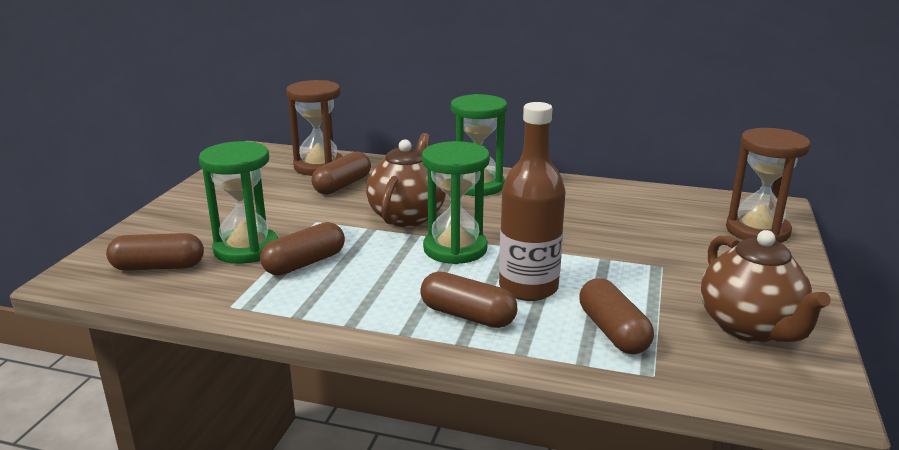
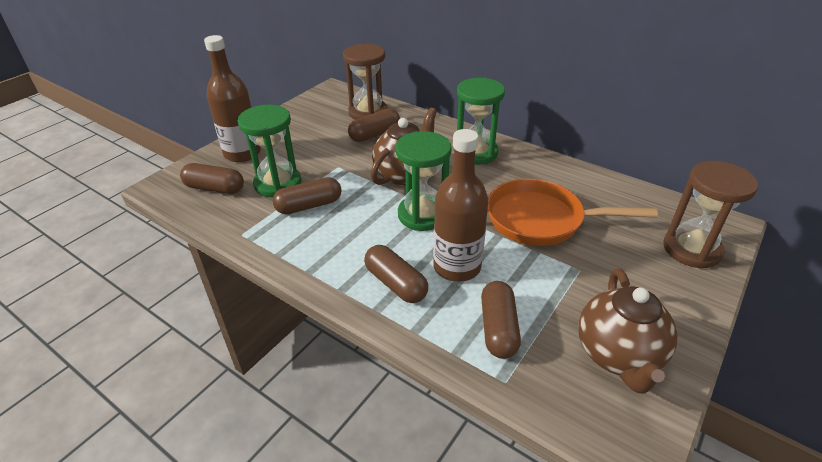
camera: 20 degrees right, 15 degrees up
(174, 227) = (242, 153): none -> brown bottle
(591, 231) = (541, 219): none -> orange pan

